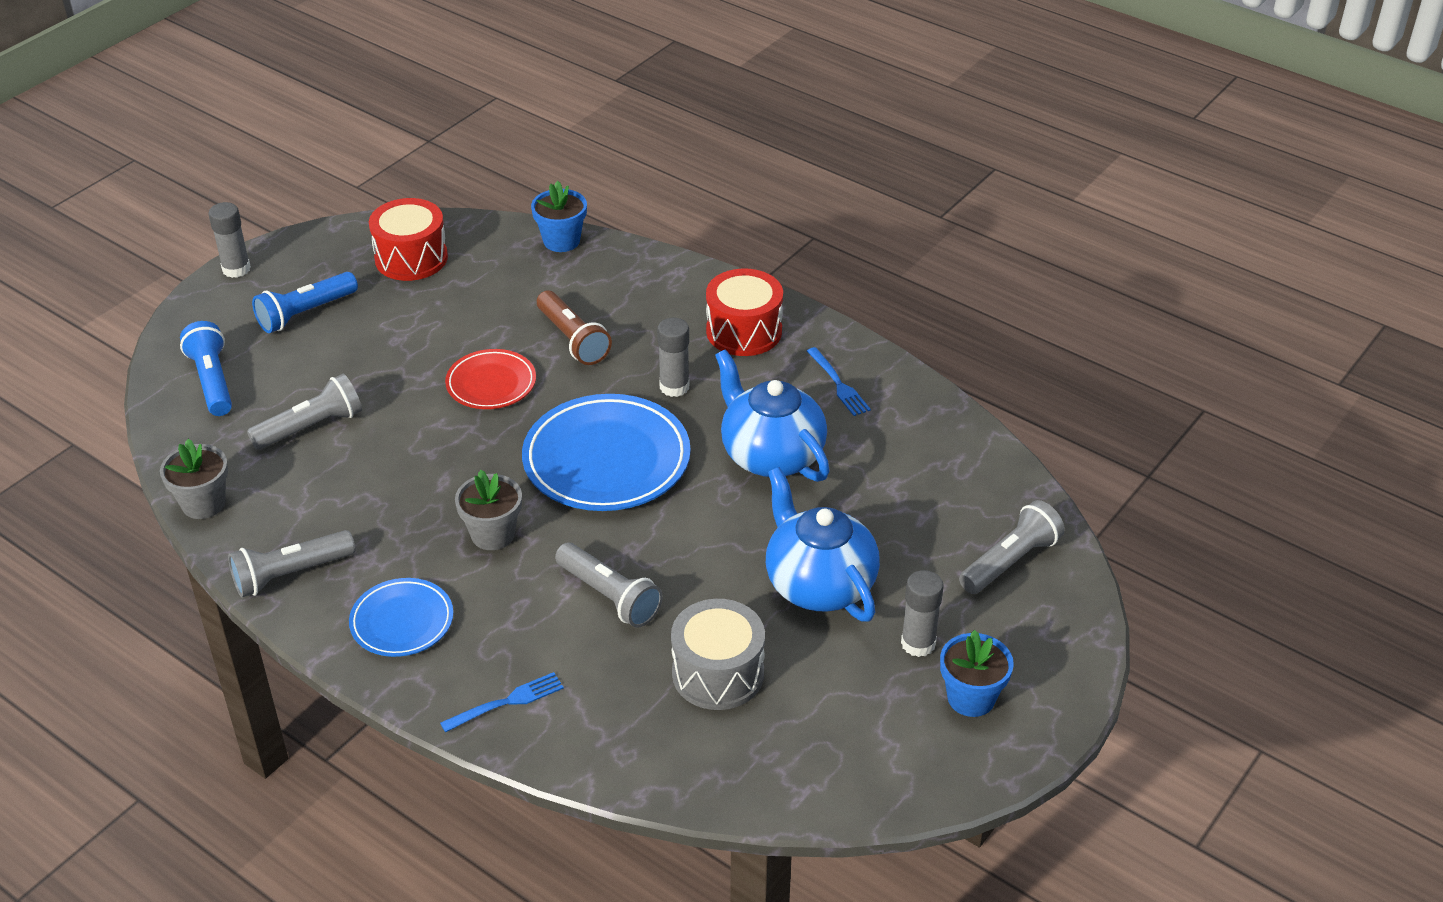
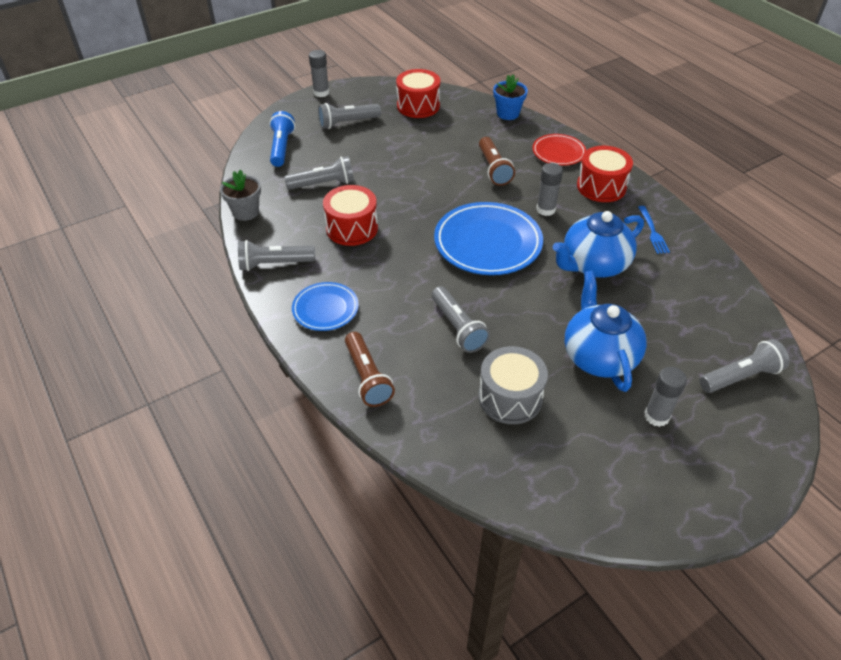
camera: 20 degrees right, 5 degrees up
(305, 313) = (347, 123): blue flashlight -> grey flashlight
(389, 488) = (352, 228): none -> red drum
(491, 384) = (435, 183): red plate -> red plate (558, 152)
(493, 534) = (401, 270): grey flower pot -> none
(507, 702) = (367, 377): blue fork -> brown flashlight
(770, 455) = (593, 265): blue teapot -> blue teapot turned 105 degrees counterclockwise
(971, 698) = (684, 467): blue flower pot -> none

